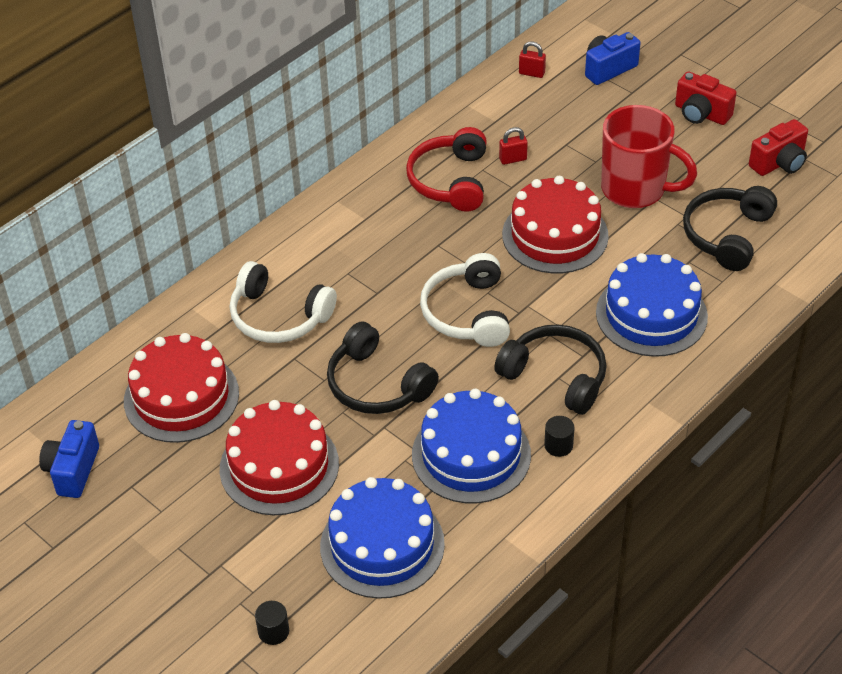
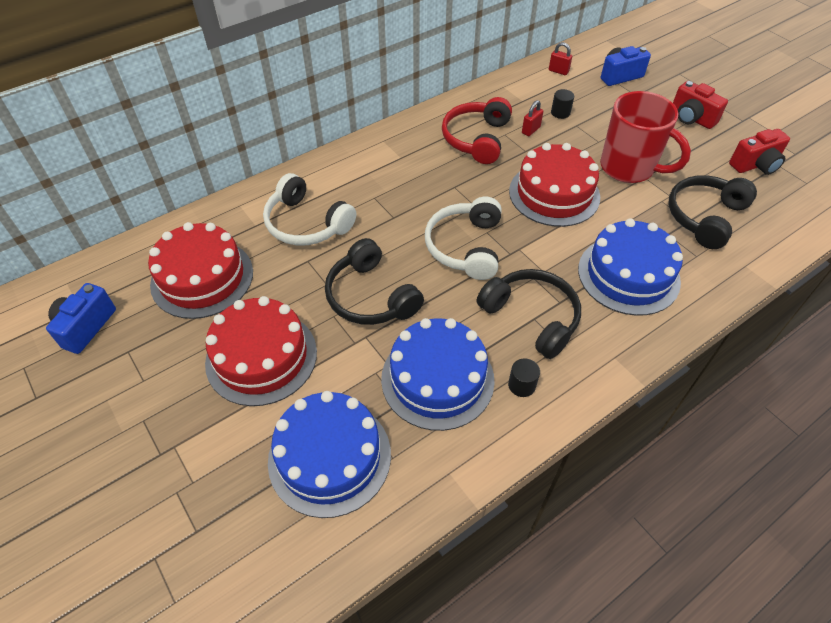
camera: 10 degrees right, 5 degrees up
(273, 631) = (196, 532): black cylinder -> black cylinder (560, 113)
(513, 159) = (531, 130): red padlock -> red padlock turned 45 degrees counterclockwise

